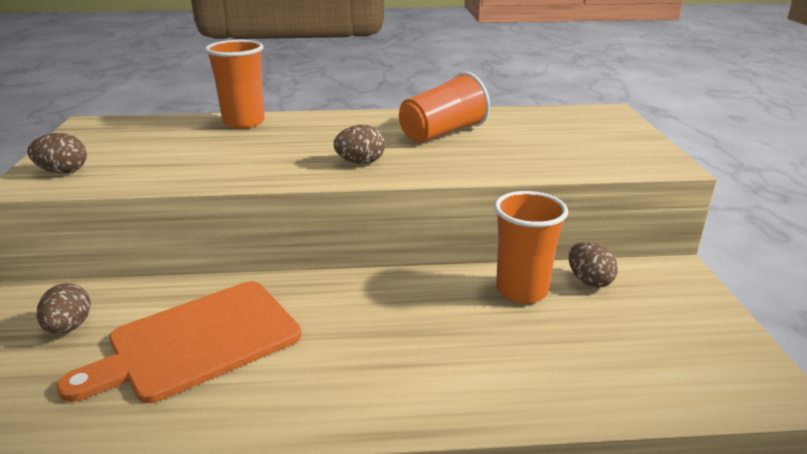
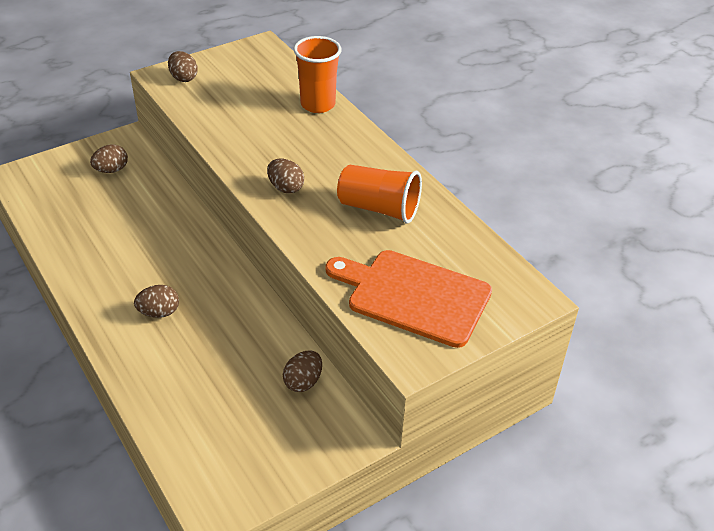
camera: 60 degrees right, 15 degrees up
(197, 342) = (124, 222): orange cutting board -> orange cutting board (413, 296)
(408, 354) = (159, 312): none -> brown egg
(521, 290) = (265, 346): orange cup -> none

